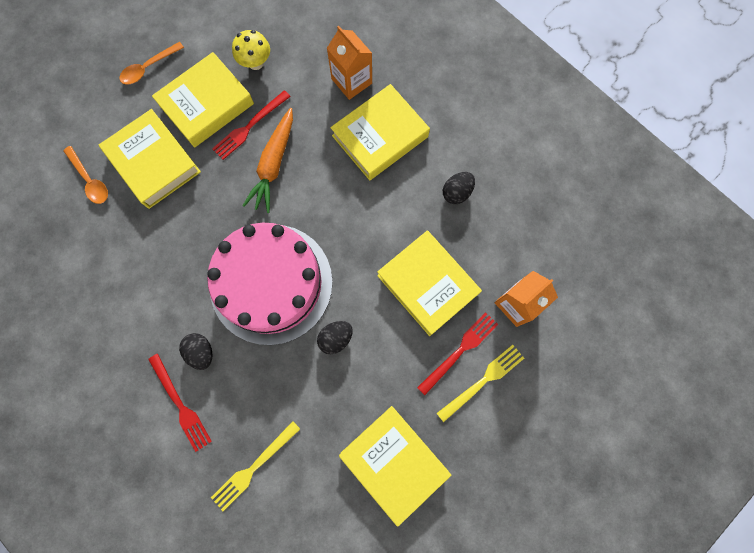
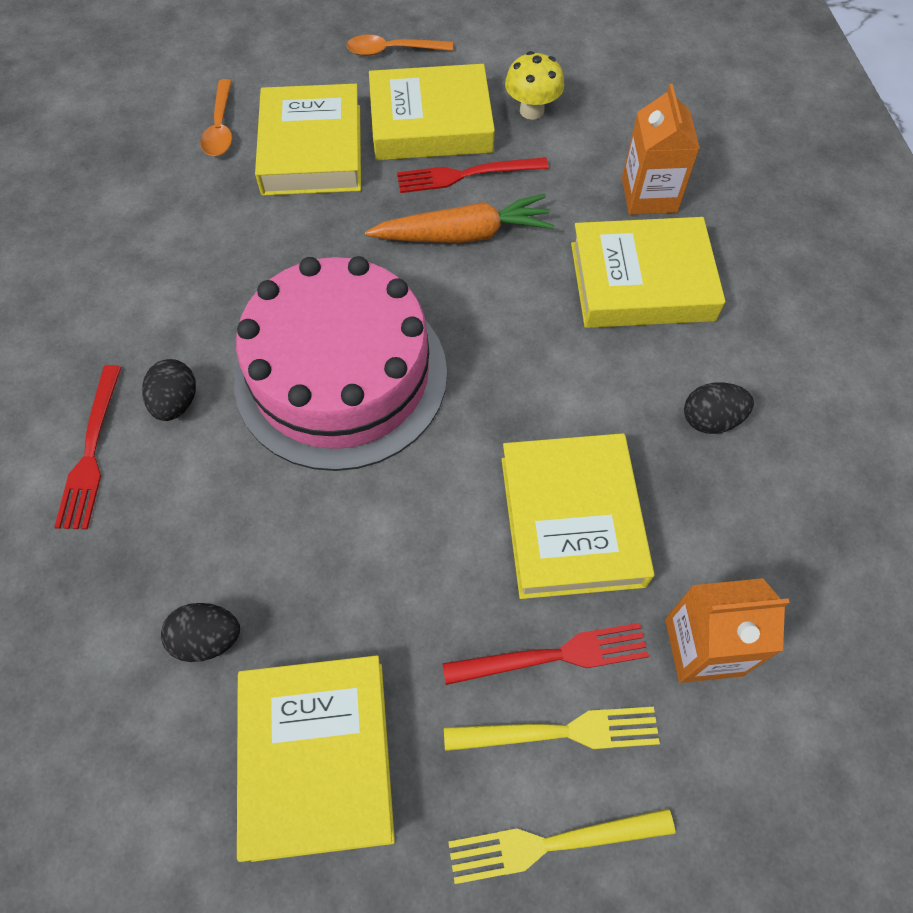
camera: 35 degrees right, 15 degrees down
(254, 467) = (111, 607): yellow fork -> yellow fork (553, 843)
(274, 164) = (463, 234): orange carrot -> orange carrot turned 150 degrees counterclockwise
(336, 338) = (373, 506): black egg -> black egg (208, 639)

